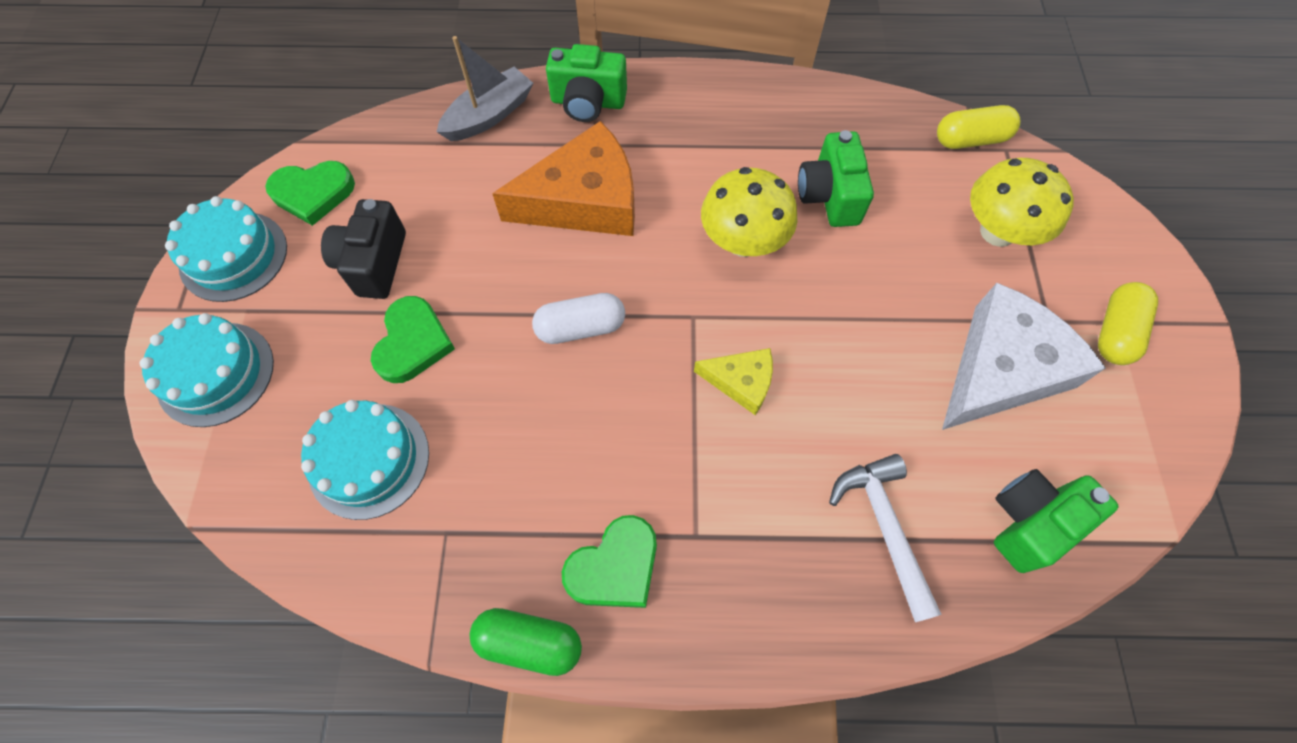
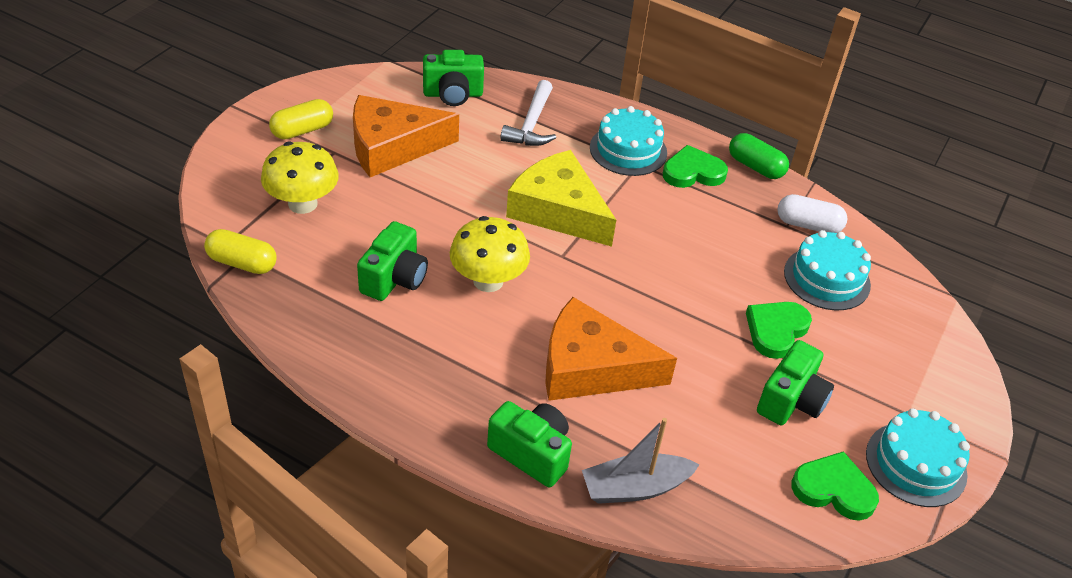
camera: 155 degrees left, 20 degrees down
(216, 373) = (934, 377): turquoise cake -> turquoise cake (628, 150)
(374, 263) = (791, 400): black camera -> green camera
(580, 328) = (646, 284): white capsule -> white capsule (808, 225)
(741, 382) = (558, 210): yellow cheese -> yellow cheese, size x1.97
(1001, 369) = (392, 146): white cheese -> orange cheese

